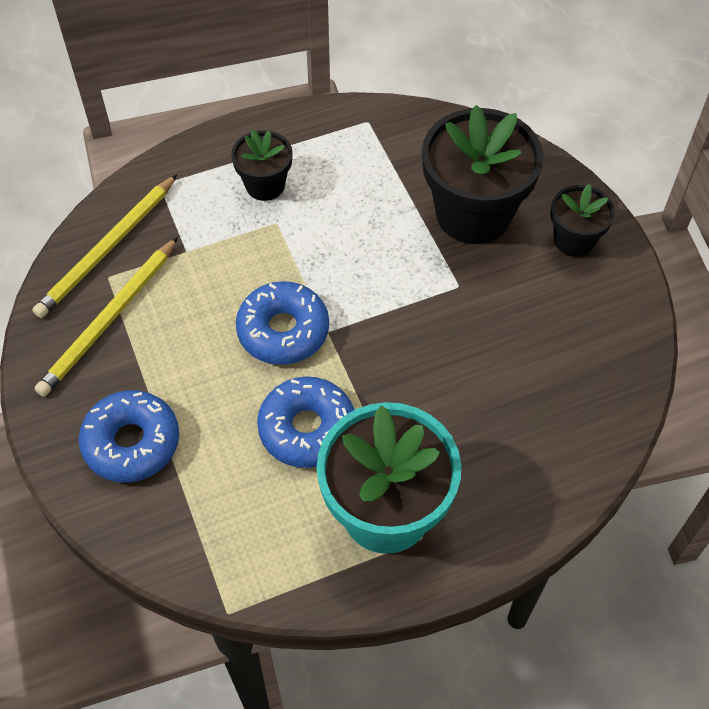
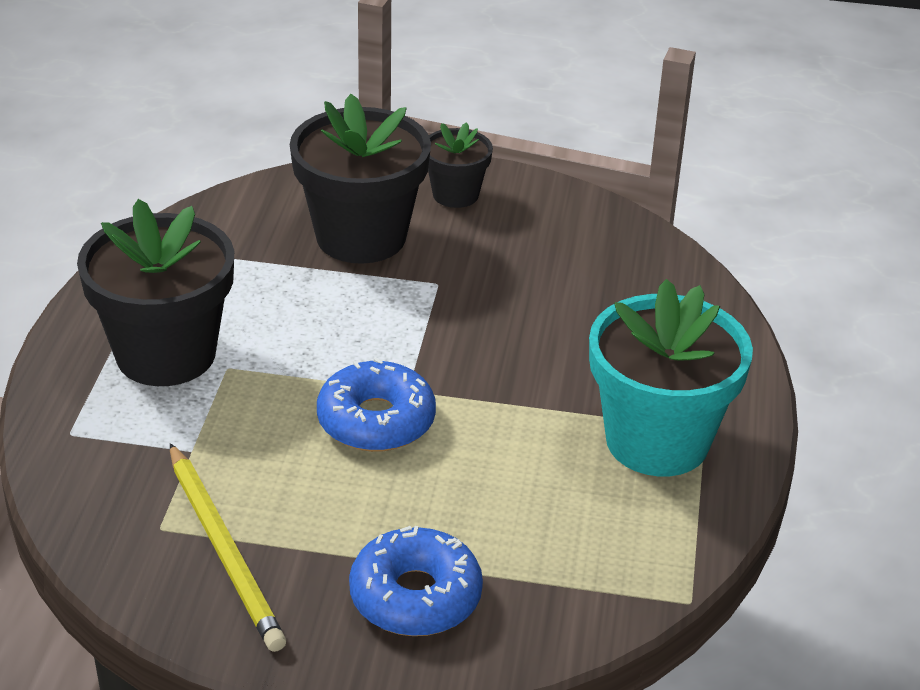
camera: 60 degrees left, 20 degrees down
(107, 249) = (118, 513): yellow pencil -> none
(265, 185) = (166, 354): black flower pot -> black flower pot, size x1.88
(307, 429) = (515, 454): blue donut -> none

